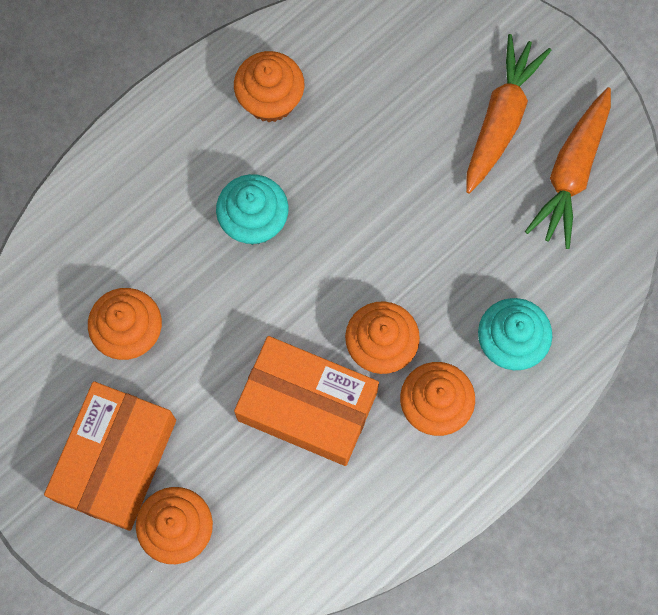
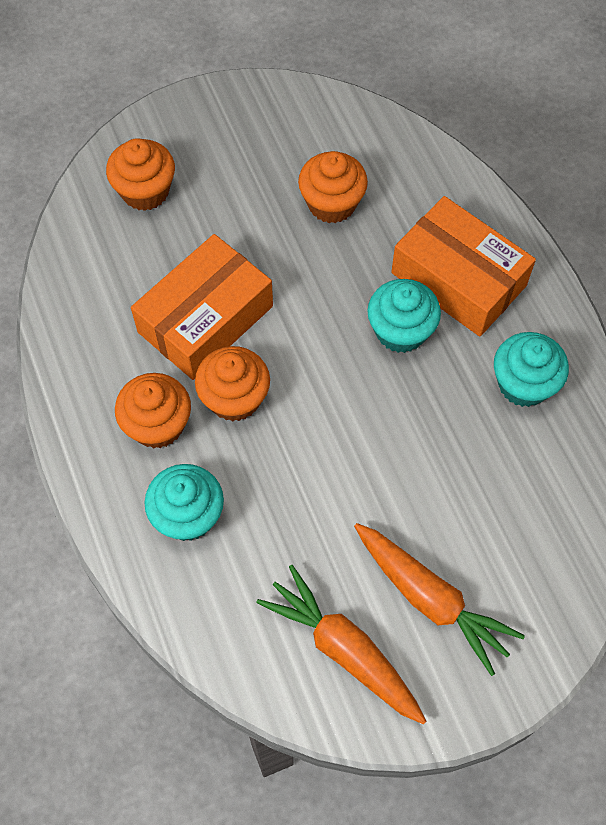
camera: 110 degrees right, 10 degrees down
(116, 460) = (224, 164): orange box -> orange box (458, 279)
(270, 100) = (523, 384): orange cupcake -> turquoise cupcake

